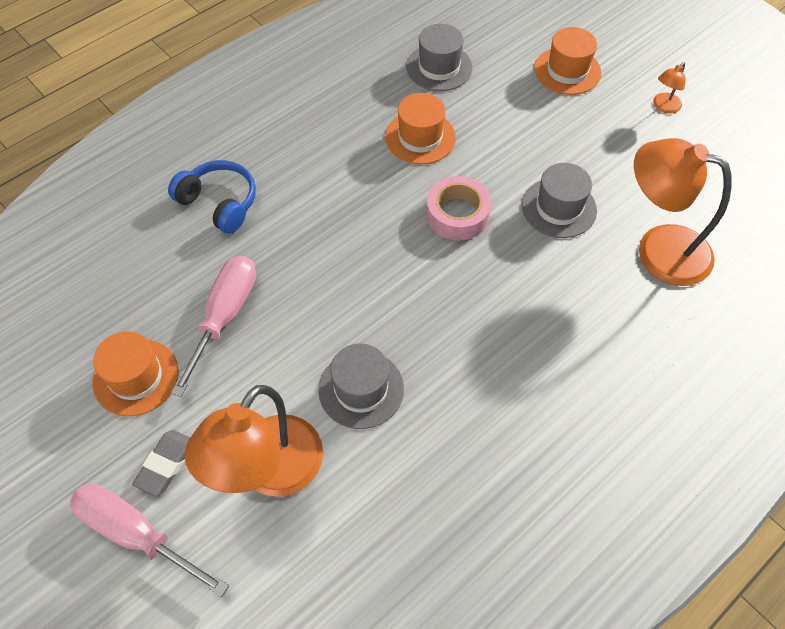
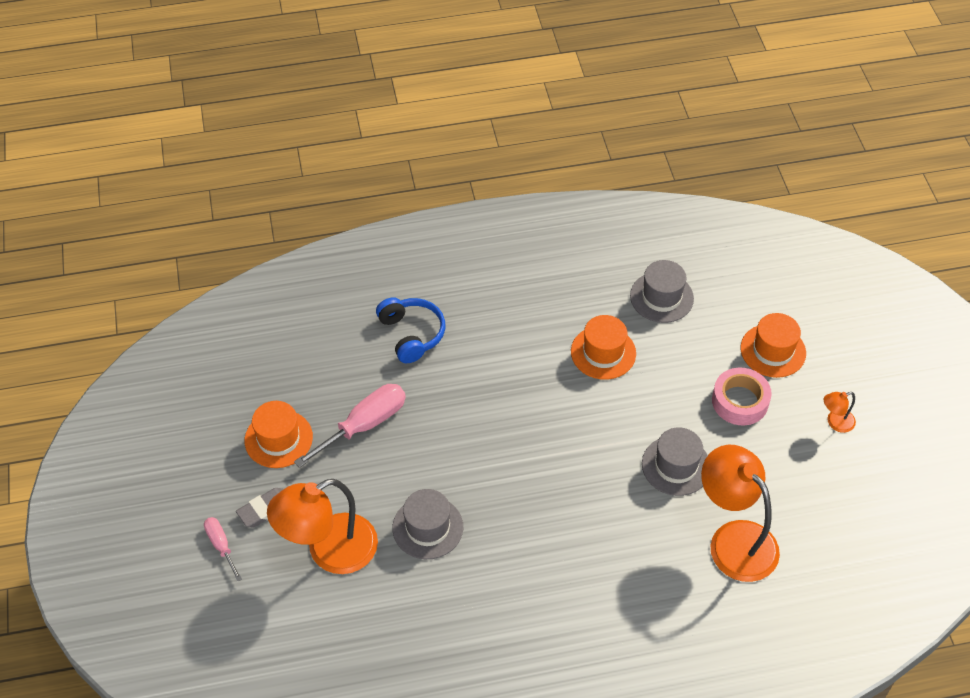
camera: 30 degrees right, 5 degrees down
(136, 534) = (221, 545): pink screwdriver -> pink screwdriver, size x0.55
(457, 214) = (589, 431): pink tape -> pink tape (740, 401)

